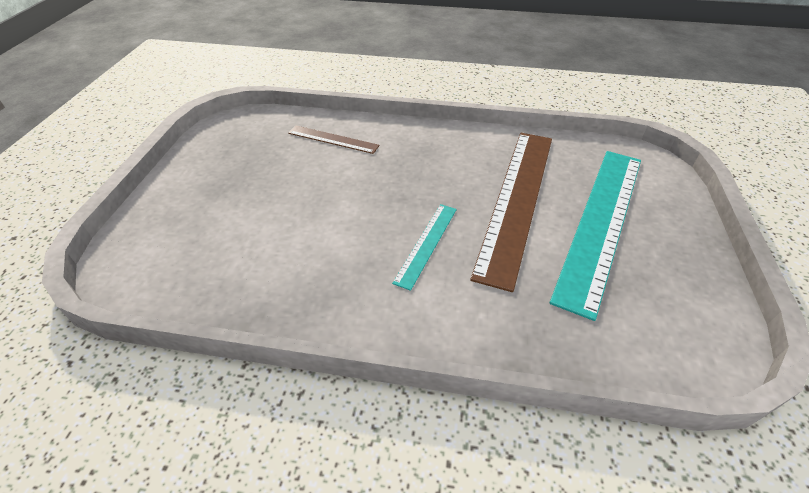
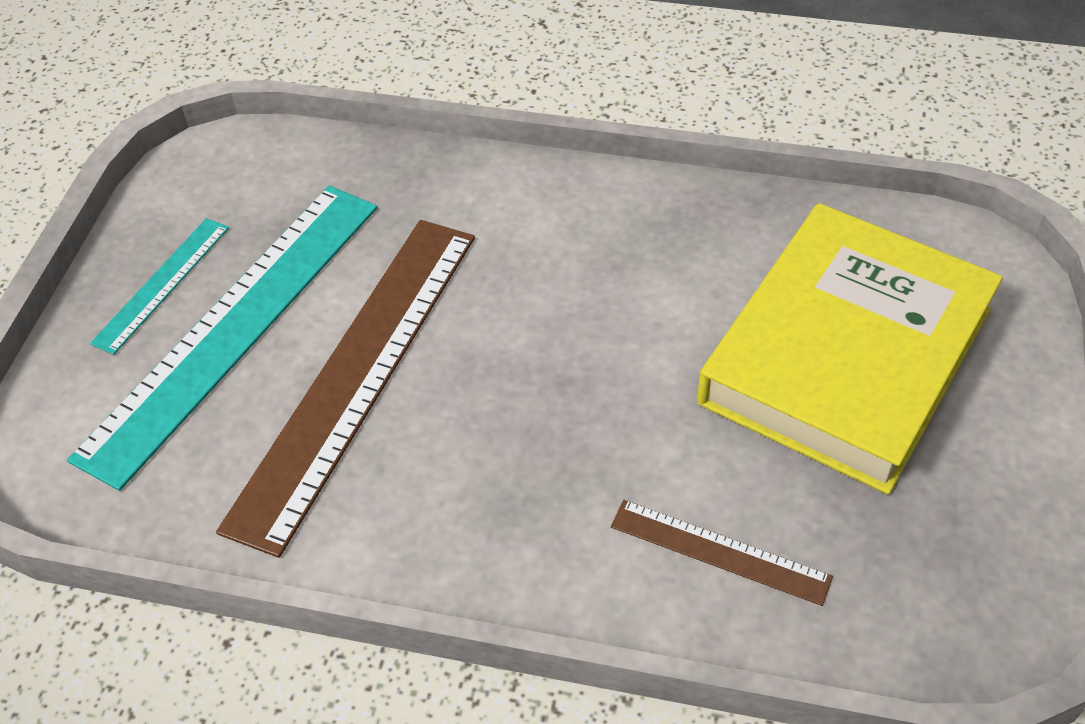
camera: 175 degrees left, 5 degrees up
(243, 213) = (846, 356): none -> yellow book
(426, 244) = (530, 293): turquoise ruler -> turquoise ruler (162, 284)

